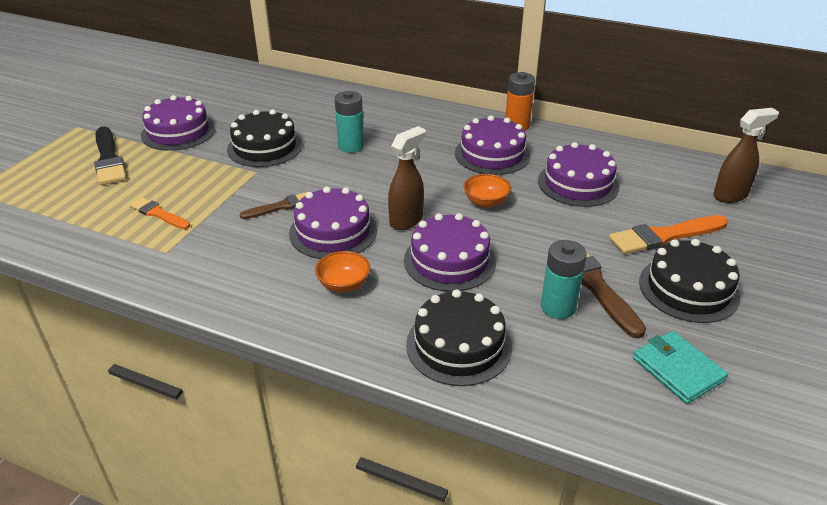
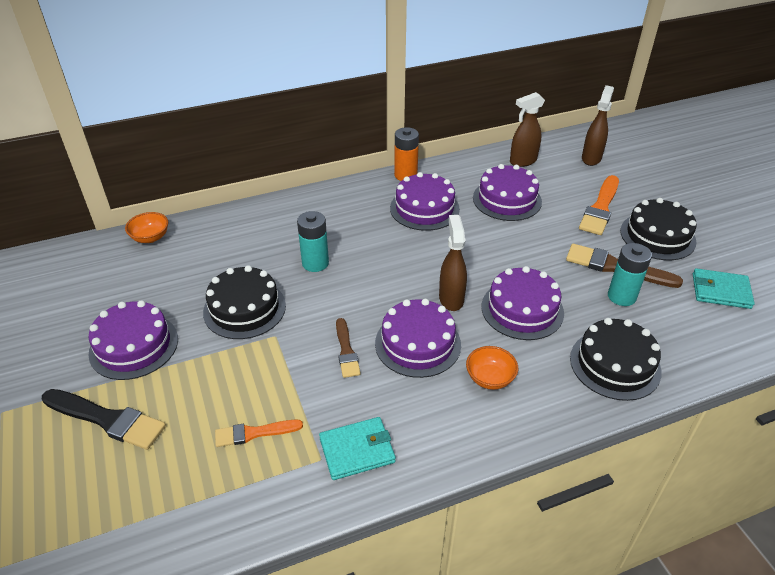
camera: 45 degrees left, 5 degrees up
(192, 262) = (357, 450): none -> turquoise wallet
(281, 206) = (346, 351): brown brush -> brown brush turned 150 degrees clockwise
(486, 202) = (476, 249): orange bowl -> orange bowl (150, 237)
(647, 164) = (522, 161): none -> brown spray bottle

